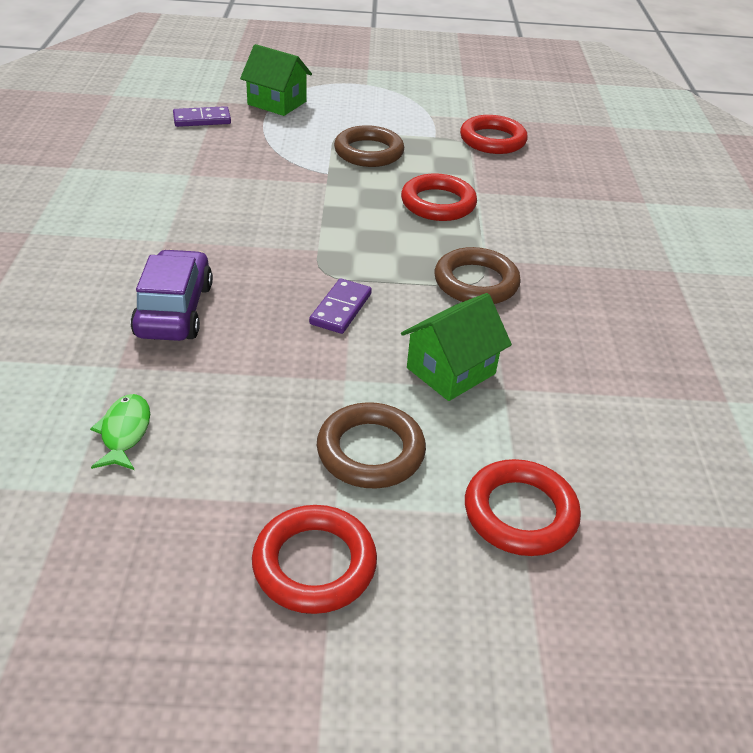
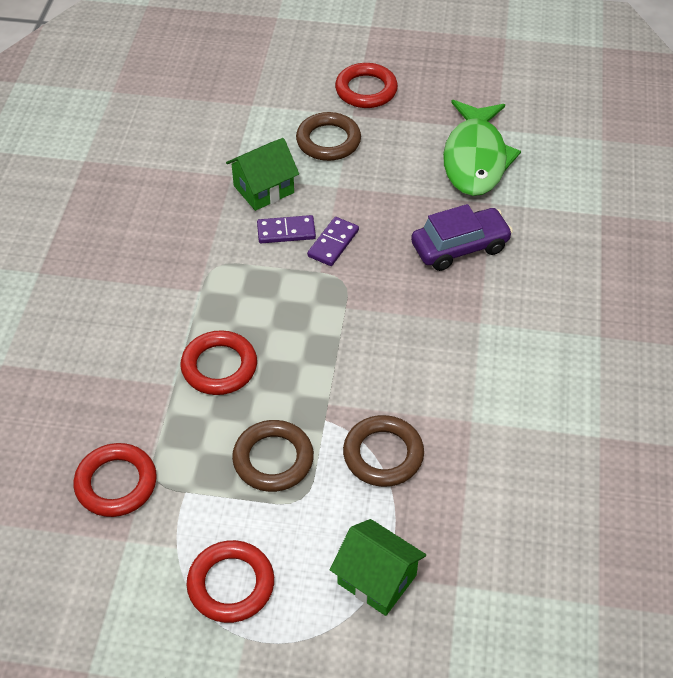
camera: 170 degrees left, 10 degrees up
(124, 432) = (475, 159): green fish -> green fish, size x2.26
(174, 310) = (460, 247): purple car -> purple car turned 120 degrees counterclockwise
(202, 119) = (471, 535): purple domino -> purple domino (286, 231)
(476, 282) = (217, 265): brown ring -> brown ring (383, 454)
(520, 513) = (252, 106): red ring -> red ring (231, 584)

